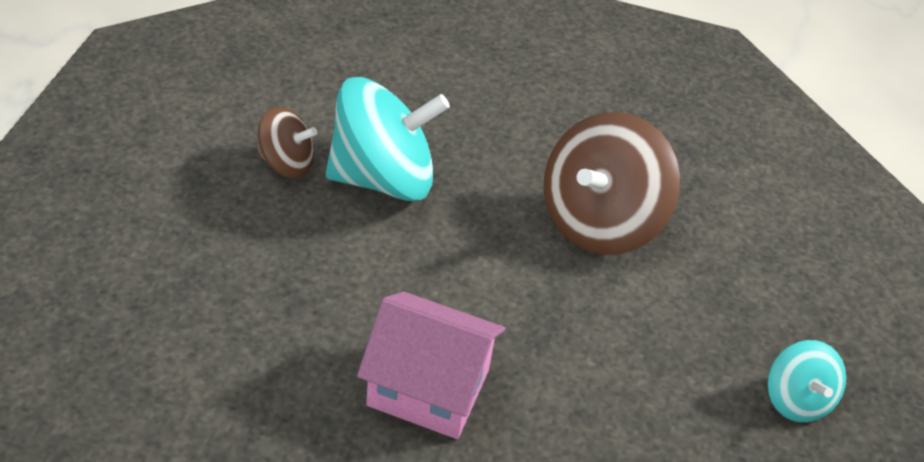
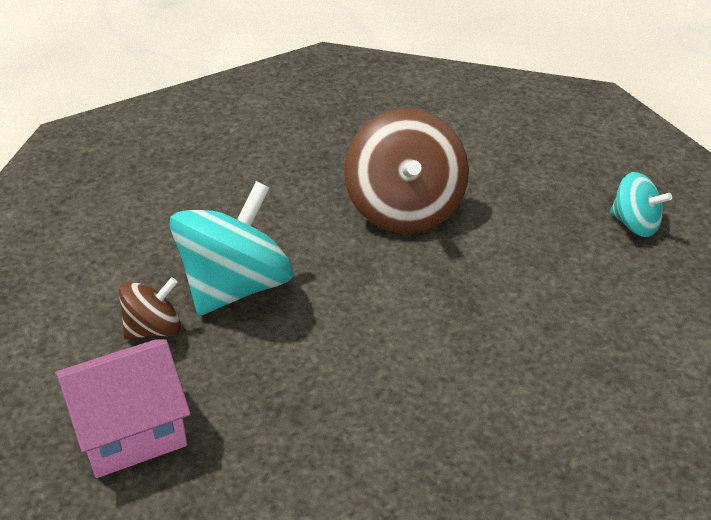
camera: 40 degrees left, 5 degrees down
(428, 388) = (450, 388): pink house -> pink house (130, 430)

